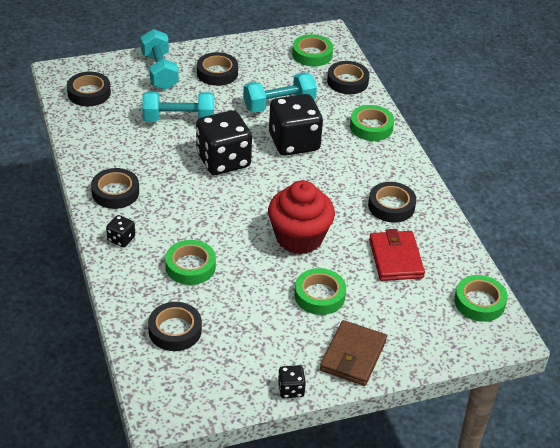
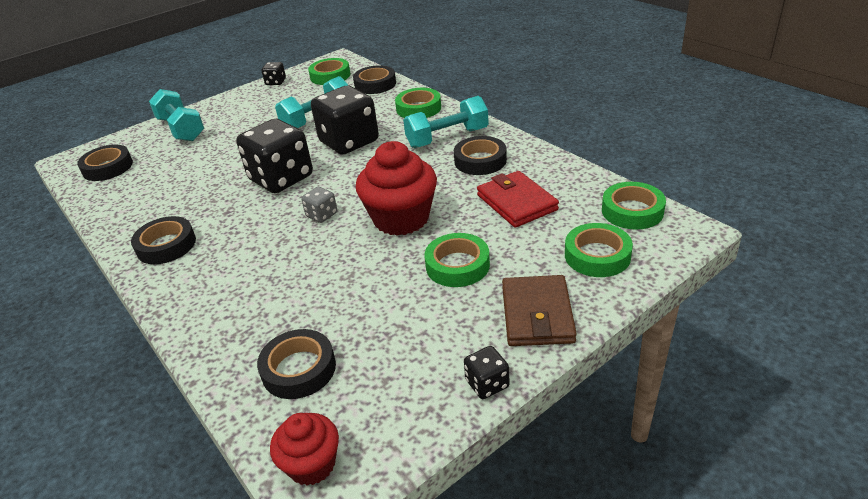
camera: 15 degrees left, 5 degrees down
(121, 239) = (189, 290): black dice -> black dice (276, 82)
(159, 395) = (312, 464): none -> red cupcake
(178, 119) = (217, 160): turquoise dumbbell -> turquoise dumbbell (447, 138)
(190, 266) = (288, 289): green tape -> green tape (597, 255)
(217, 73) = (243, 114): black tape -> none
(240, 210) = (322, 215): none -> grey dice

